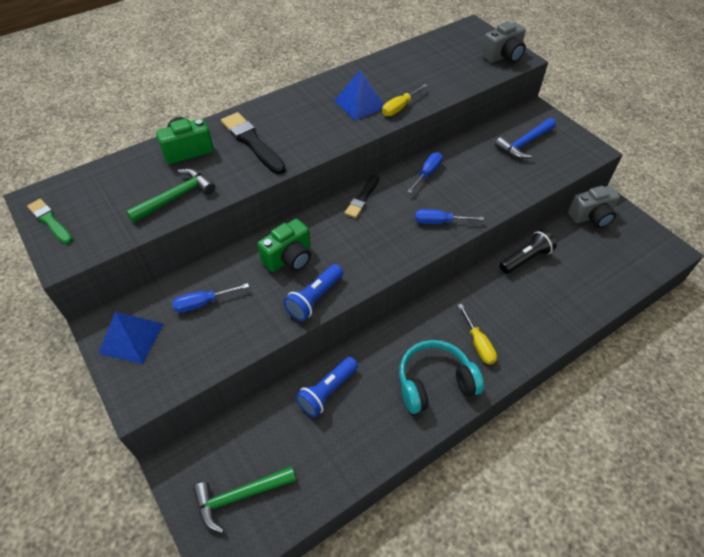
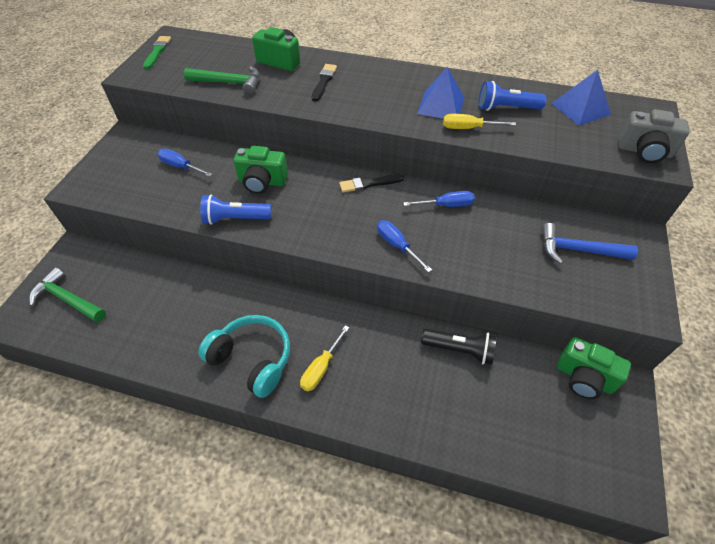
camera: 50 degrees right, 0 degrees up
(131, 338) = (124, 154): blue pyramid -> blue pyramid (580, 108)
(252, 142) = (324, 81): black brush -> black brush, size x0.64
(327, 391) = (189, 293): blue flashlight -> blue flashlight (506, 108)
(591, 217) = (584, 378): grey camera -> green camera

